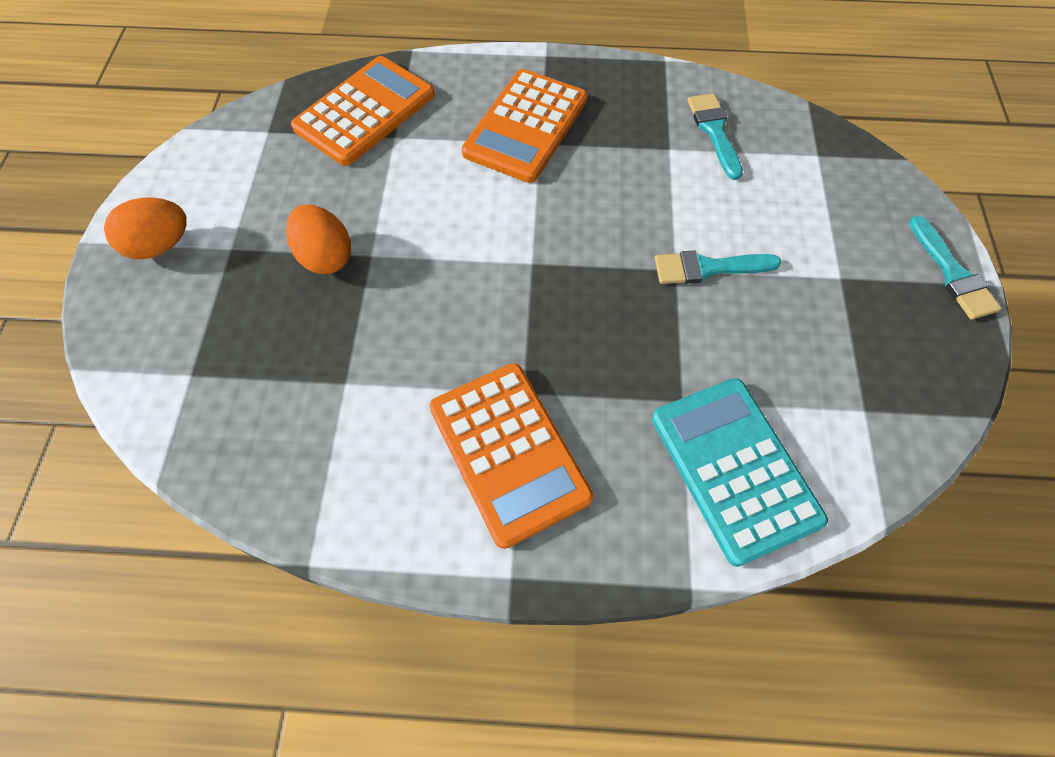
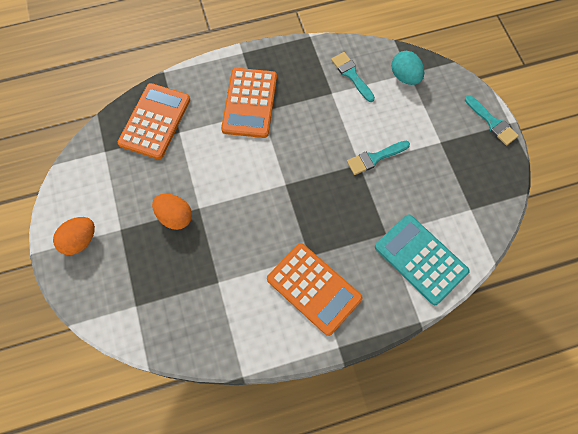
camera: 20 degrees left, 5 degrees up
(809, 158) = (405, 77): none -> turquoise egg

